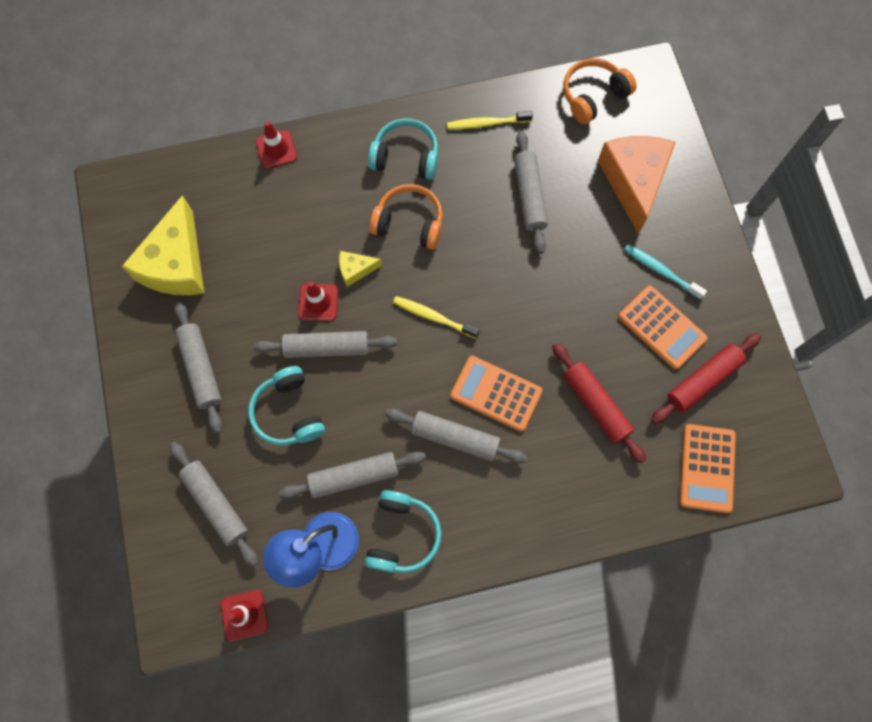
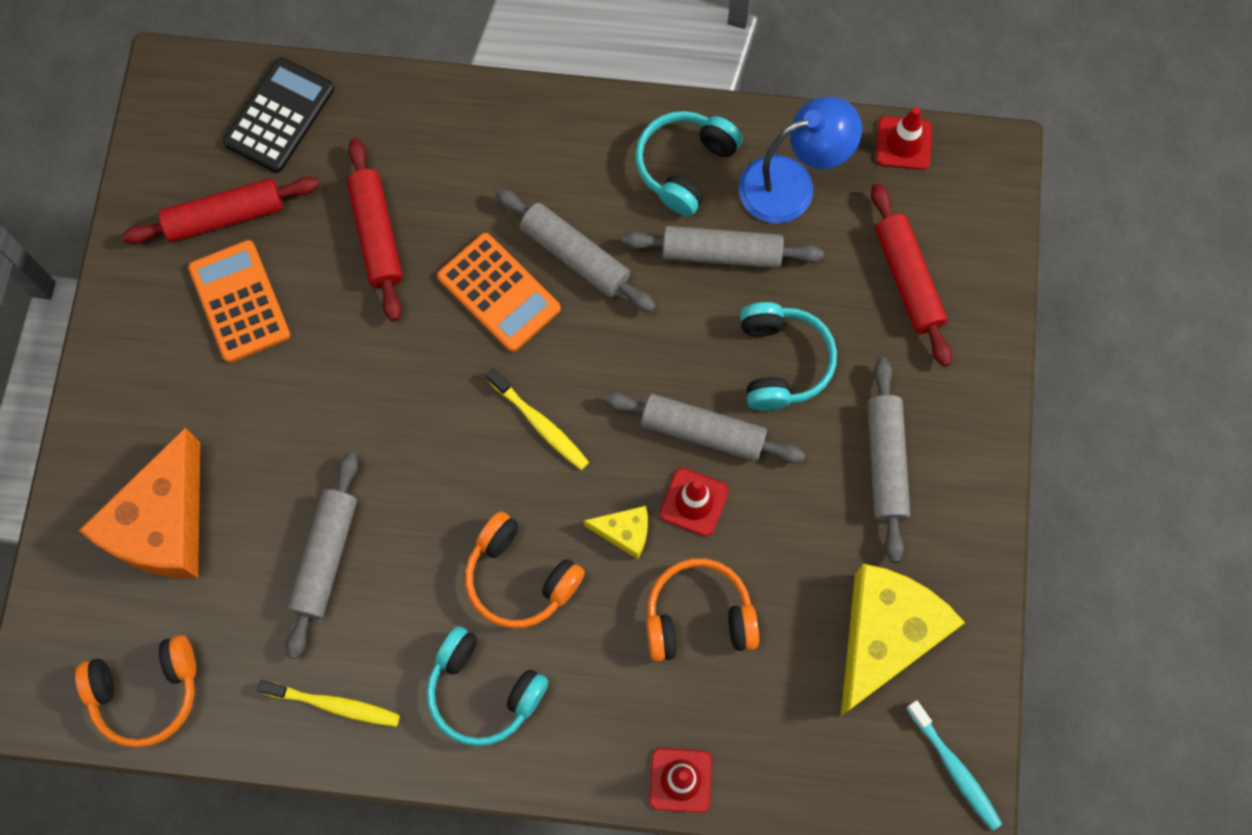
camera: 160 degrees left, 0 degrees up
(216, 504) = (907, 279): grey rolling pin -> red rolling pin
(294, 237) = (698, 617): none -> orange headphones
(661, 271) = (198, 378): turquoise toothbrush -> turquoise toothbrush (955, 768)
(706, 468) = (279, 116): orange calculator -> black calculator

